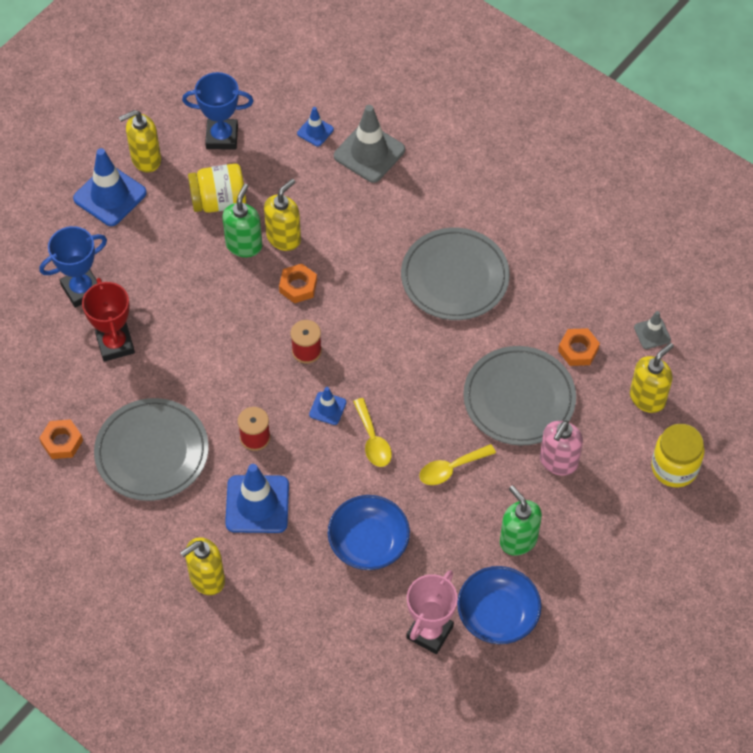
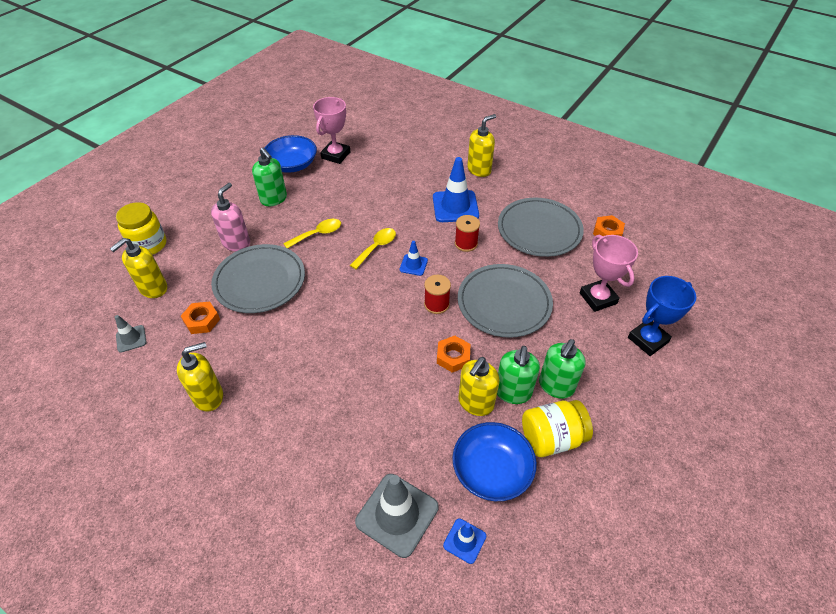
camera: 175 degrees right, 10 degrees down
(110, 196) = (666, 435): blue traffic cone -> none
(115, 344) = (598, 298): red trophy -> pink trophy
(145, 159) = (648, 483): yellow soap dispenser -> yellow soap dispenser (209, 396)
(199, 248) = (556, 386): none -> green soap dispenser
(222, 137) = (573, 522): blue trophy -> none
(368, 542) = (376, 192): blue bowl -> blue bowl (491, 470)
(373, 440) = (376, 247): yellow spoon -> yellow spoon turned 60 degrees clockwise
(455, 277) = (306, 376): grey plate -> grey plate (504, 303)

